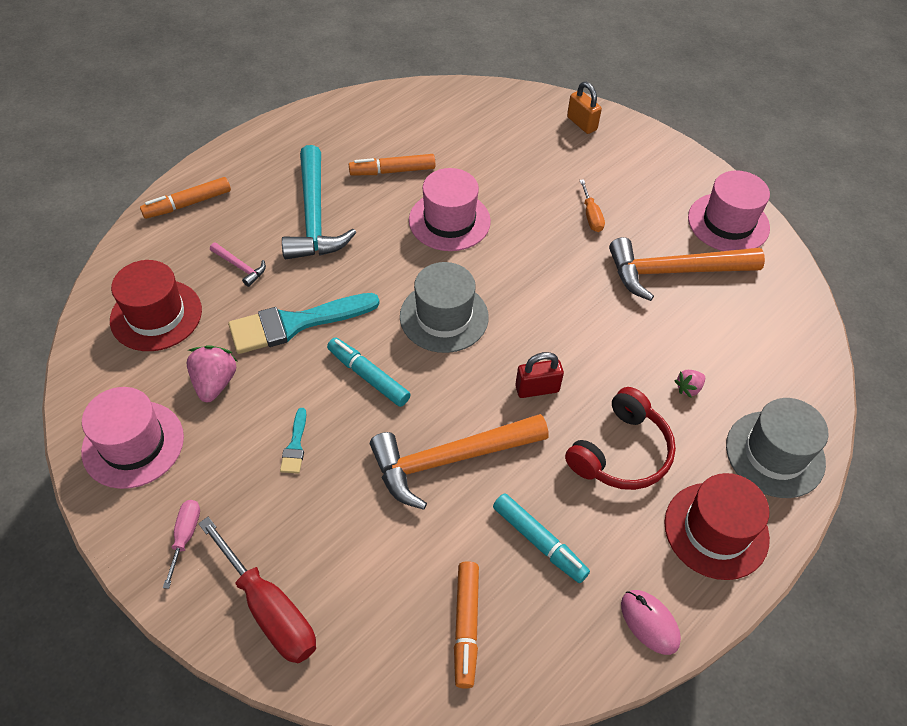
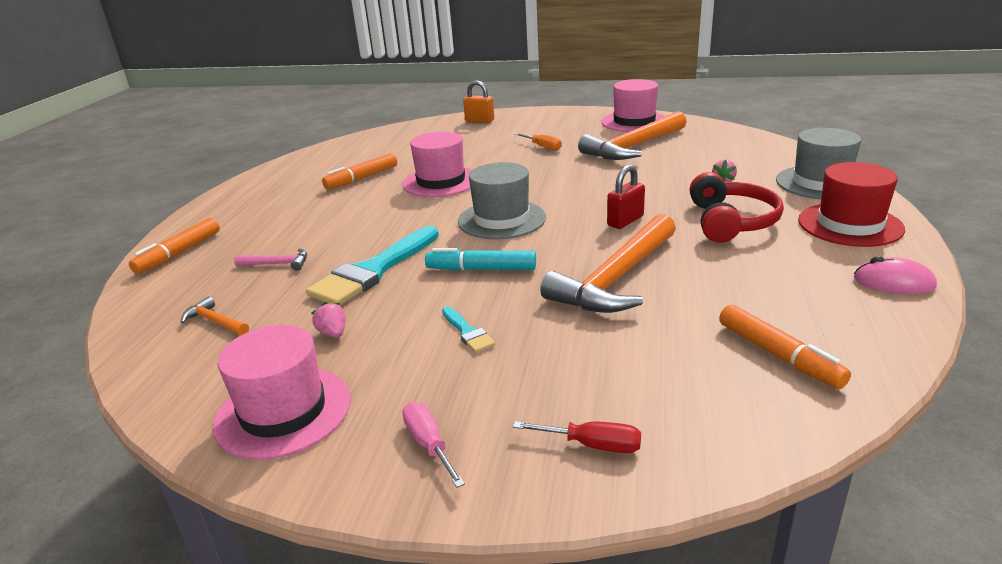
camera: 30 degrees left, 25 degrees down
(156, 315) = (215, 322): red hat -> orange hammer
(215, 383) = (333, 333): pink strawberry -> pink strawberry, size x0.57
(269, 609) = (592, 445): red screwdriver -> red screwdriver, size x0.52
(314, 217) = (319, 217): turquoise hammer -> none
(539, 542) = (751, 284): turquoise marker -> none

